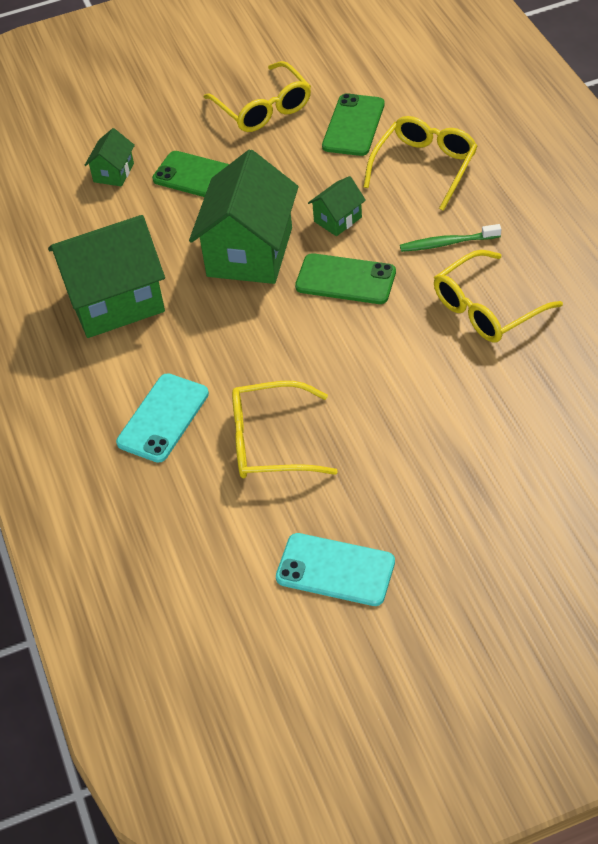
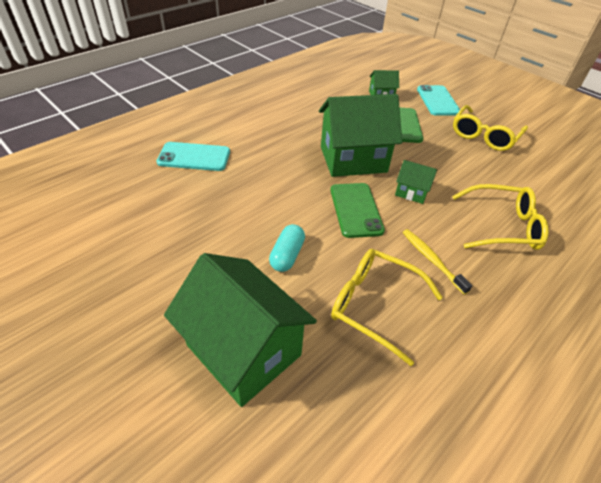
camera: 60 degrees right, 5 degrees down
(115, 301) = (282, 118): green house -> green house (244, 350)
(268, 442) = (184, 207): yellow glasses -> none
(335, 570) = (64, 272): turquoise phone -> turquoise phone (437, 101)
(353, 125) = (508, 178): green phone -> none
(392, 360) = (287, 255): none -> turquoise capsule
(447, 243) = (431, 260): green toothbrush -> yellow toothbrush

